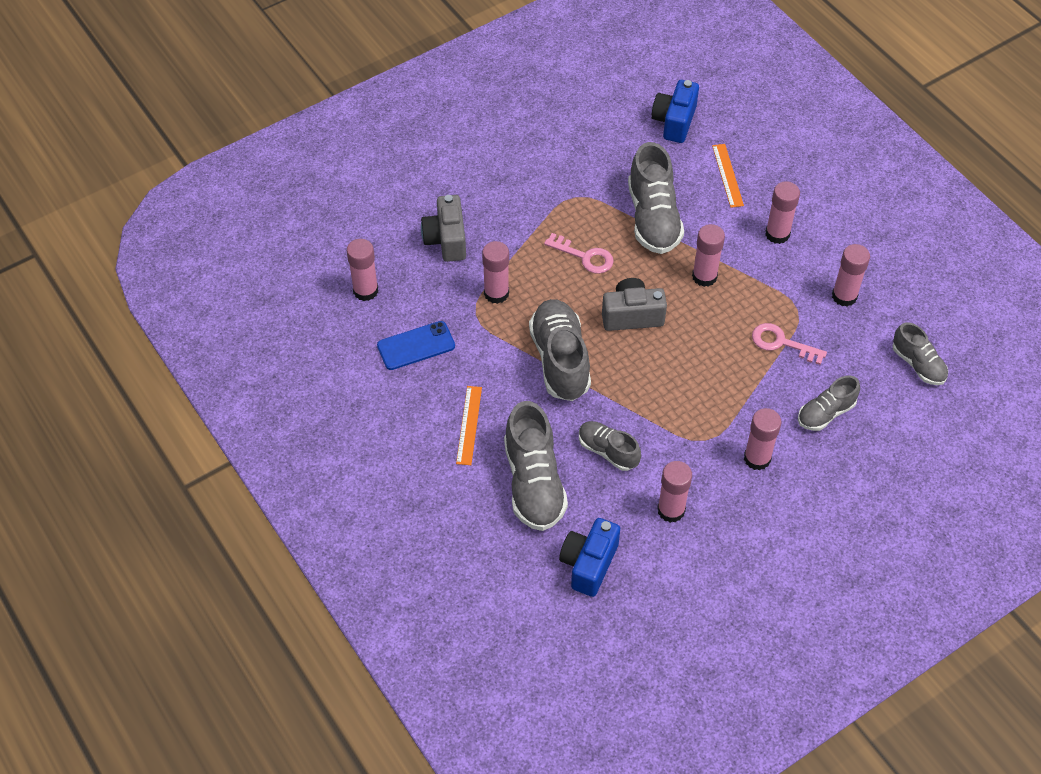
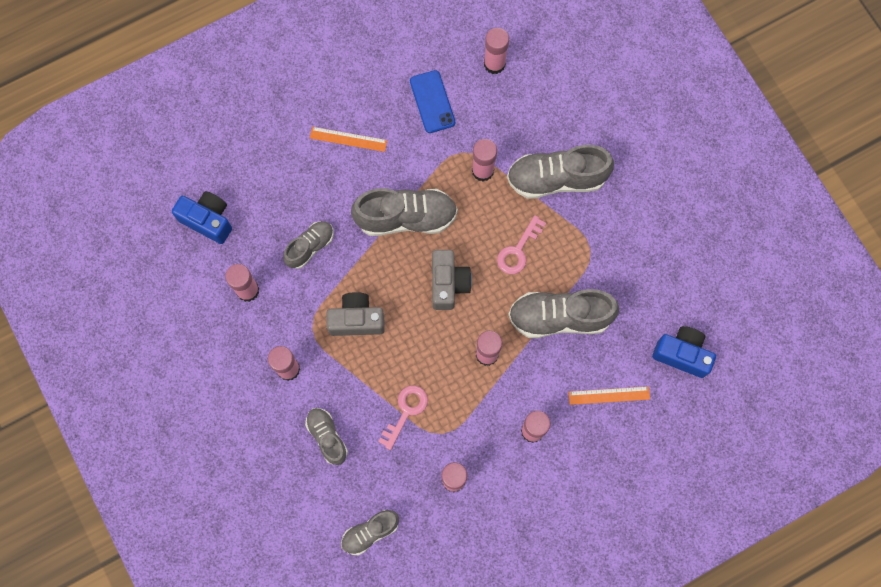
camera: 95 degrees right, 20 degrees up
(446, 240) = (546, 133): grey camera -> grey camera (356, 320)
(534, 483) = (287, 185): grey shoe -> grey shoe (556, 179)

